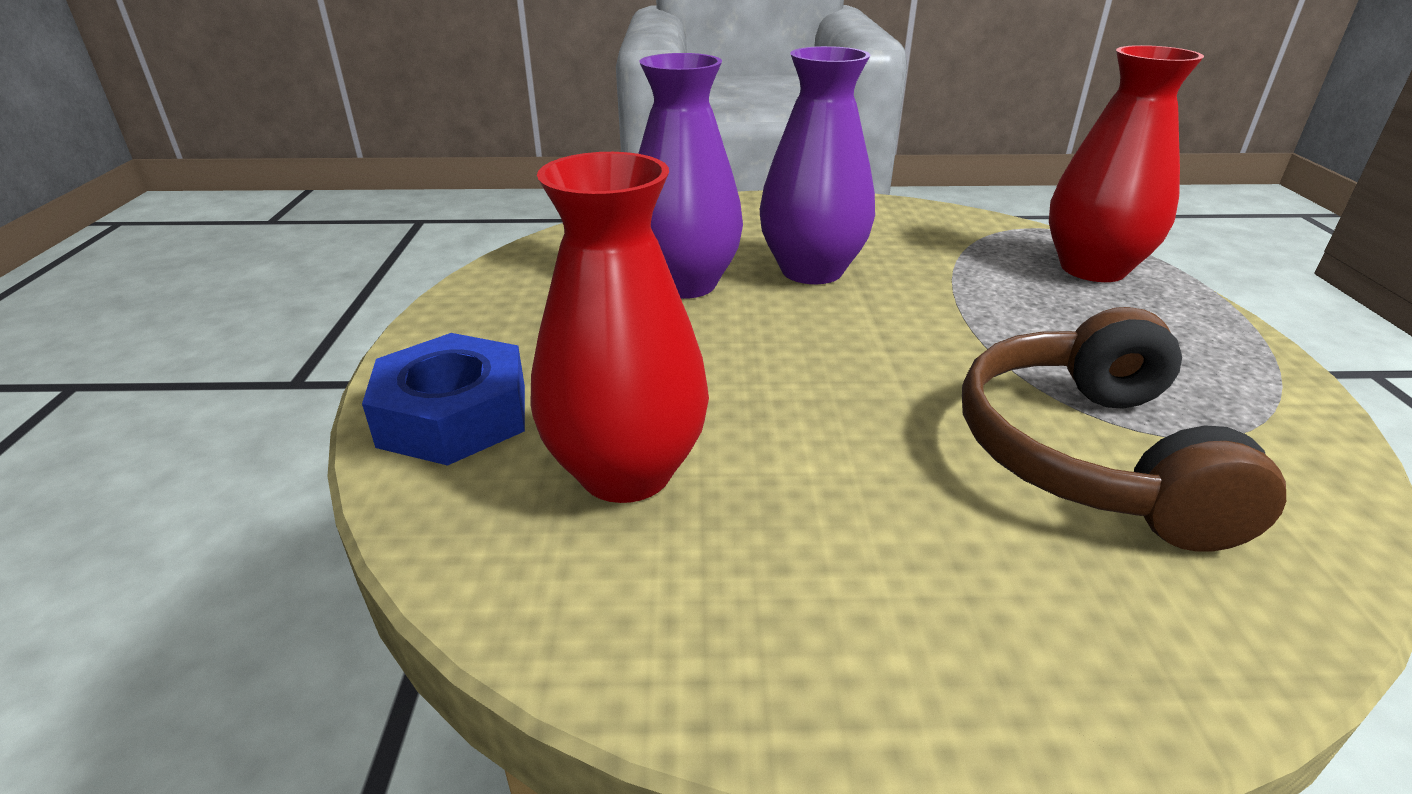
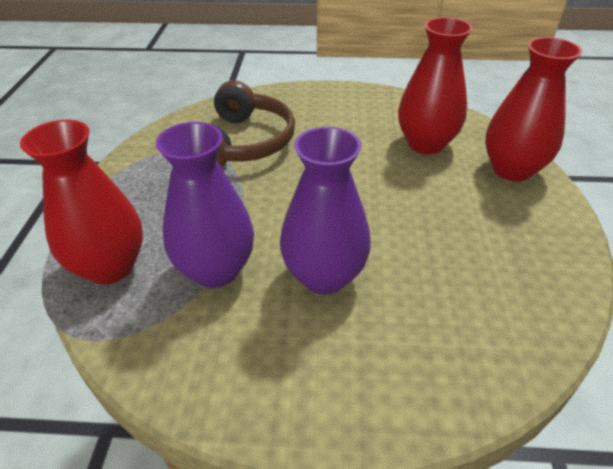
camera: 175 degrees left, 10 degrees up
(454, 415) = (512, 169): blue nut -> red vase
(684, 284) = (421, 264): purple vase -> purple vase (216, 270)

